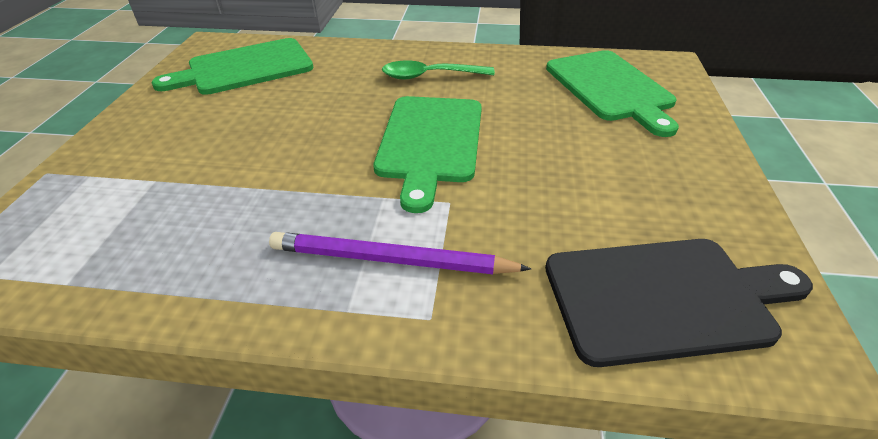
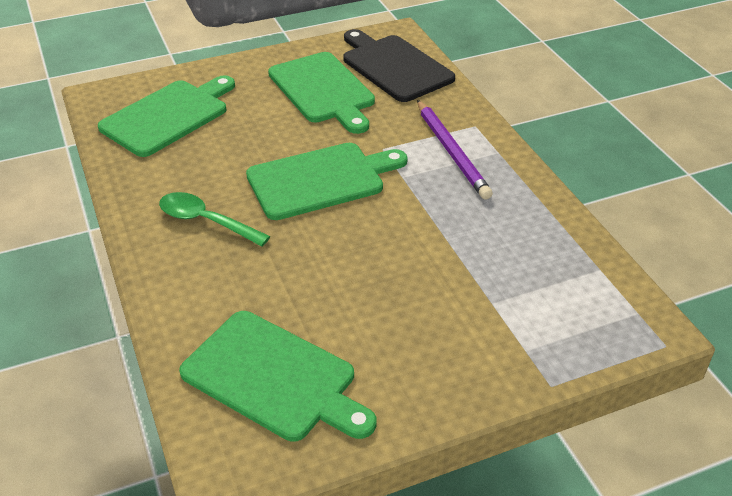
camera: 120 degrees left, 0 degrees up
(429, 76) = (206, 221): green spoon -> green spoon turned 150 degrees clockwise
(617, 197) = (323, 90): none -> green cutting board

